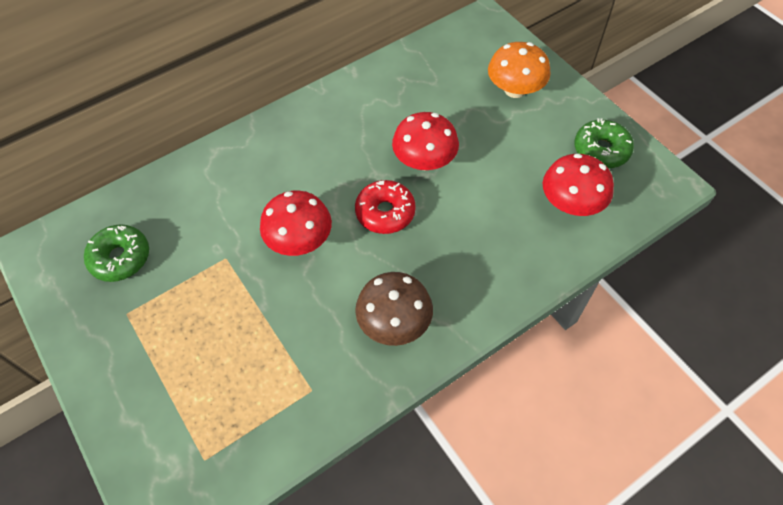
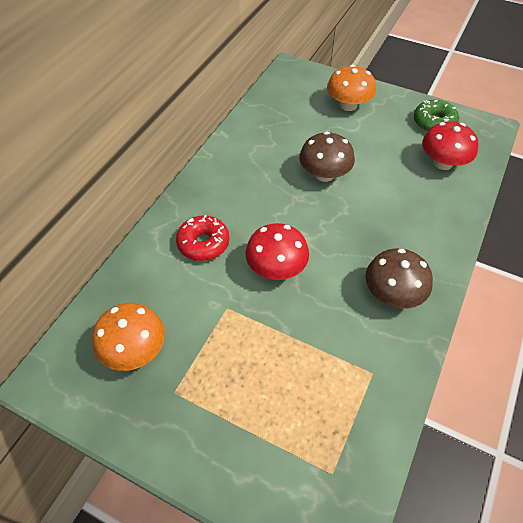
camera: 30 degrees left, 5 degrees down
(120, 258) = (134, 350): green donut -> orange mushroom
(385, 212) = (325, 221): red donut -> red donut (203, 243)
(424, 160) = (324, 174): red mushroom -> brown mushroom

